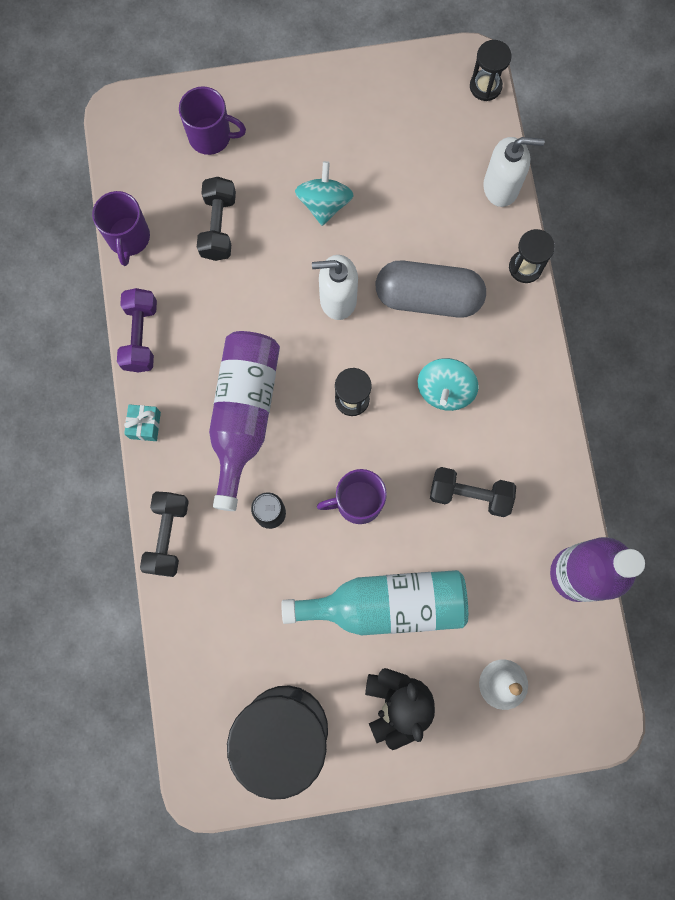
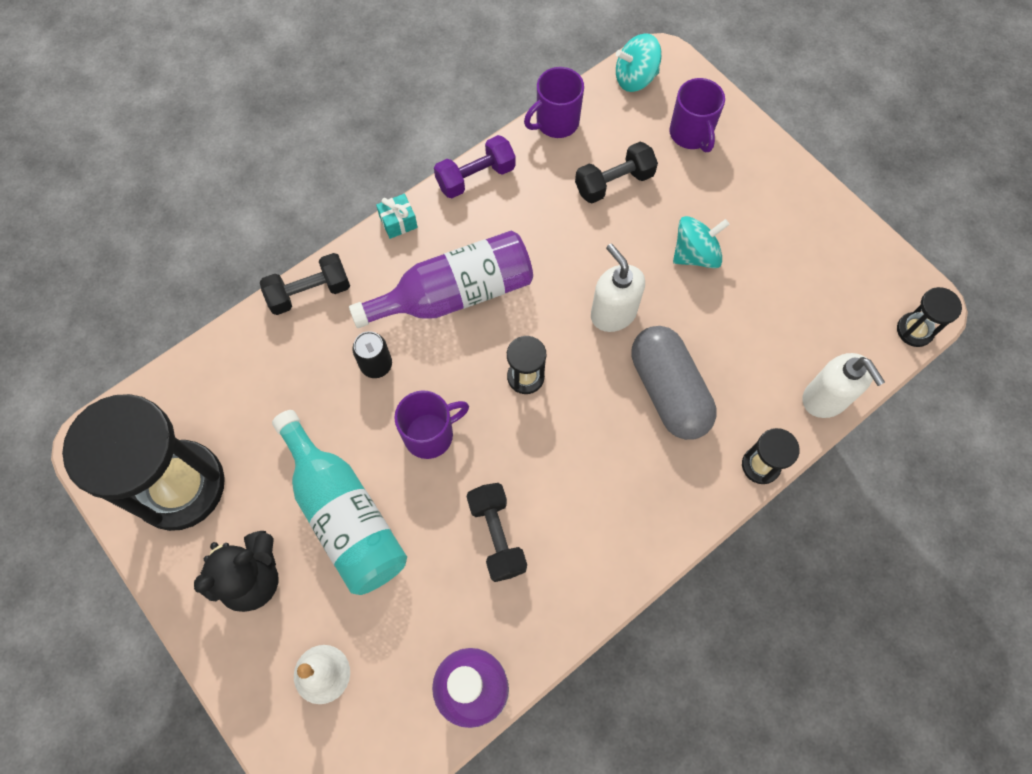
camera: 60 degrees right, 10 degrees down
(357, 502) = (430, 435): purple mug -> purple mug turned 105 degrees clockwise
(445, 390) = (587, 456): turquoise spinning top -> turquoise spinning top (635, 78)

